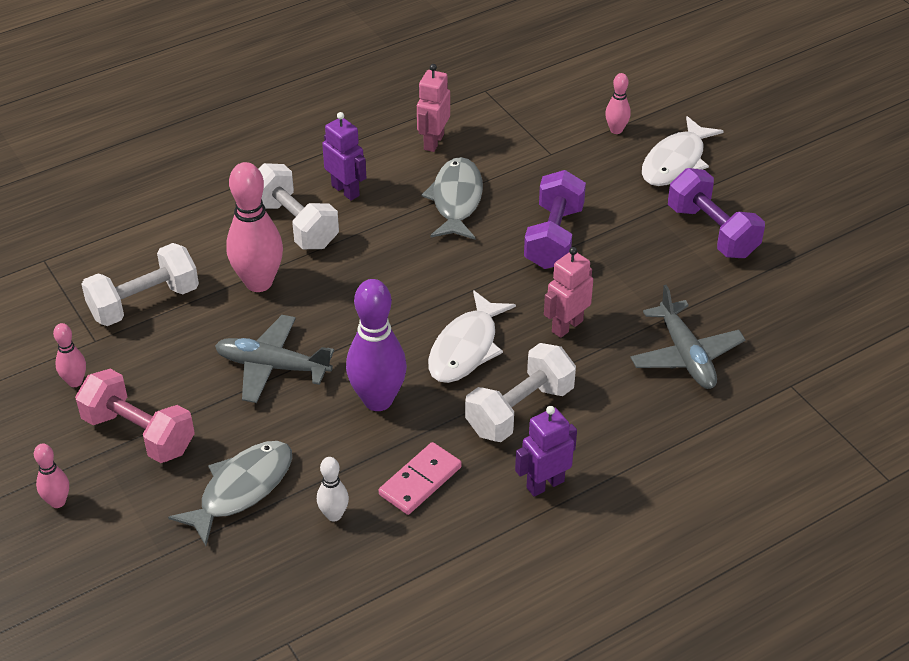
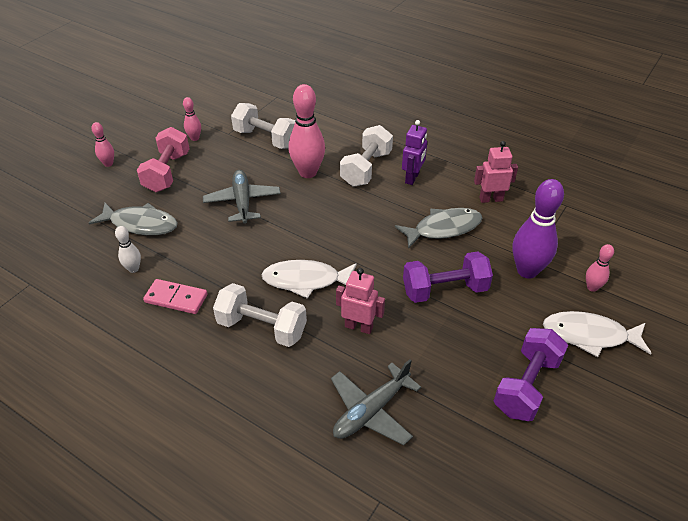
camera: 65 degrees right, 0 degrees up
(378, 400) = (237, 255): purple bowling pin -> purple bowling pin (527, 271)
(545, 484) = (198, 364): purple robot -> none

